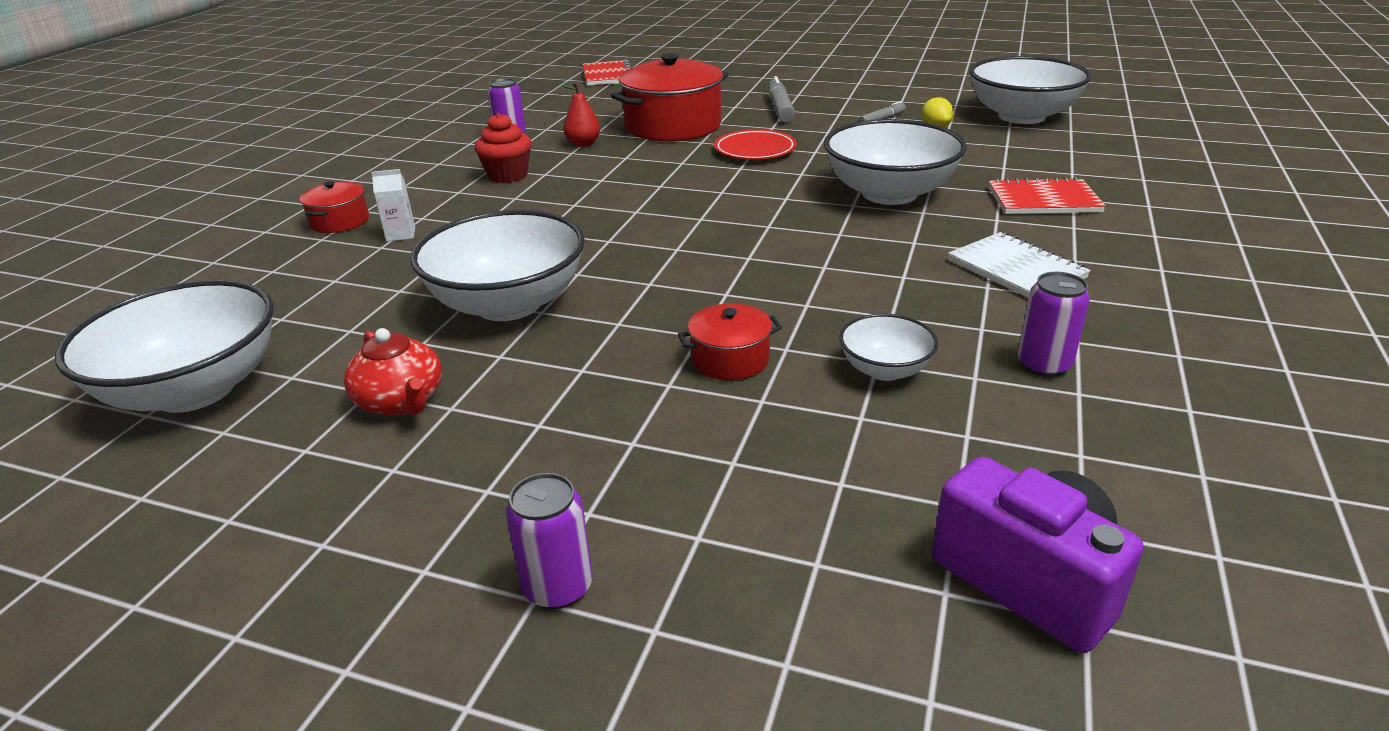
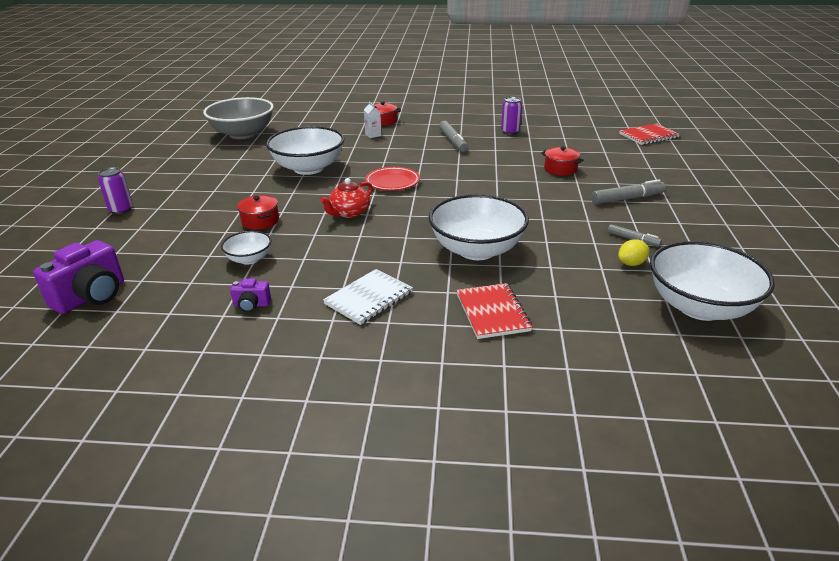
camera: 75 degrees right, 0 degrees up
(195, 390) = (243, 134): white bowl -> grey bowl
(401, 401) = (232, 165): red teapot -> red teapot (349, 213)
(508, 175) = (453, 141): red cupcake -> grey marker
(583, 144) = (511, 150): red pear -> none
(673, 126) = (560, 169): red pot -> red pot, size x0.48
(755, 150) = (532, 199): red plate -> red plate (392, 182)
(1043, 365) = (251, 305): purple can -> purple camera

